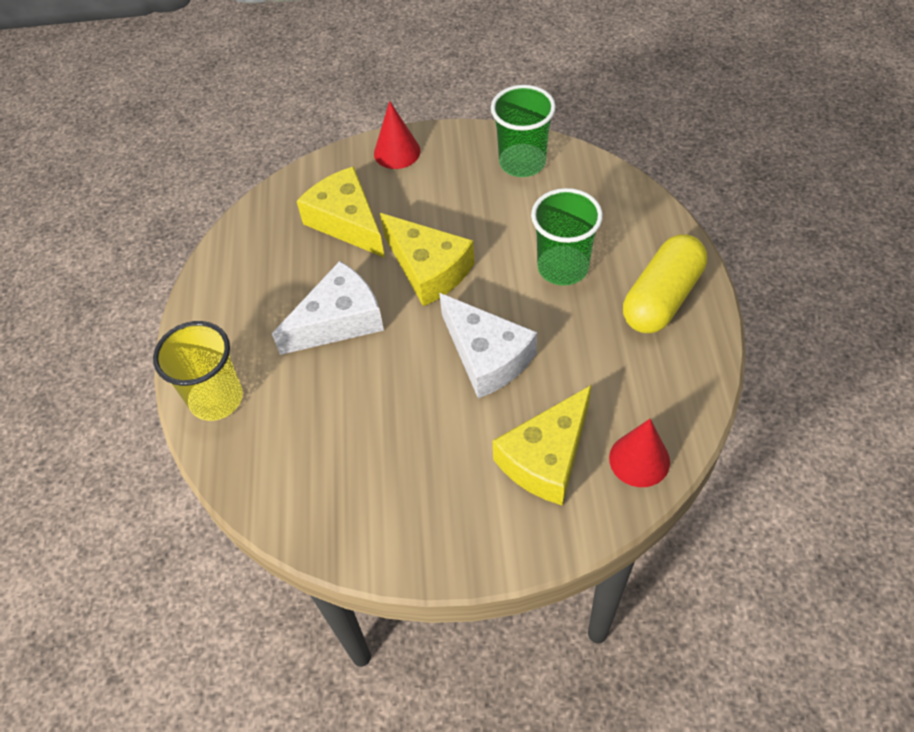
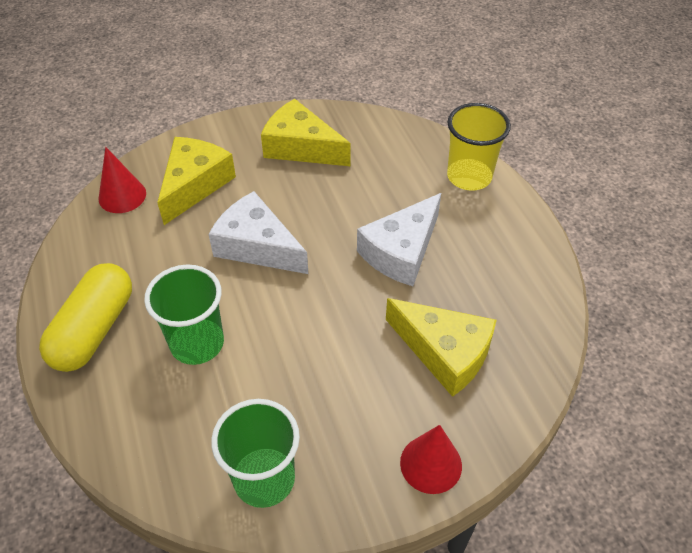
camera: 160 degrees right, 5 degrees down
(428, 269) = (335, 315): yellow cheese -> yellow cheese (301, 147)

